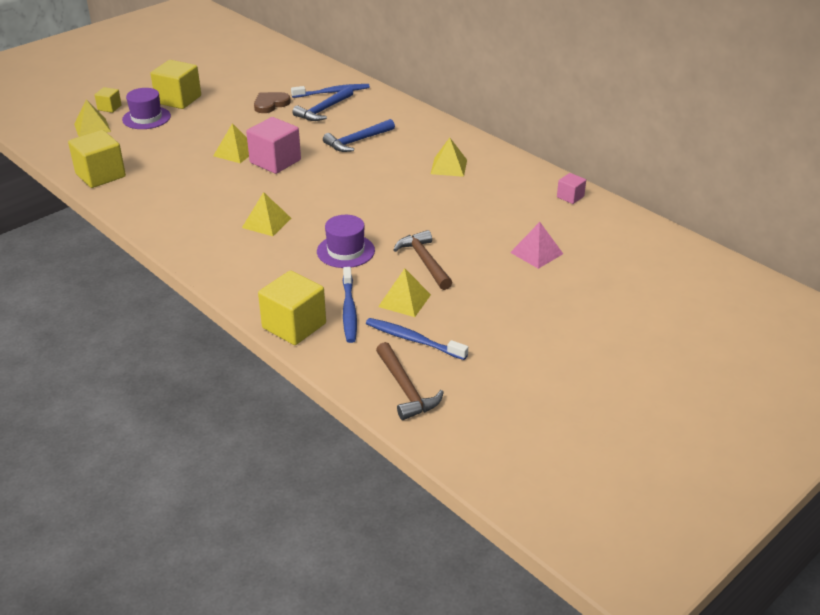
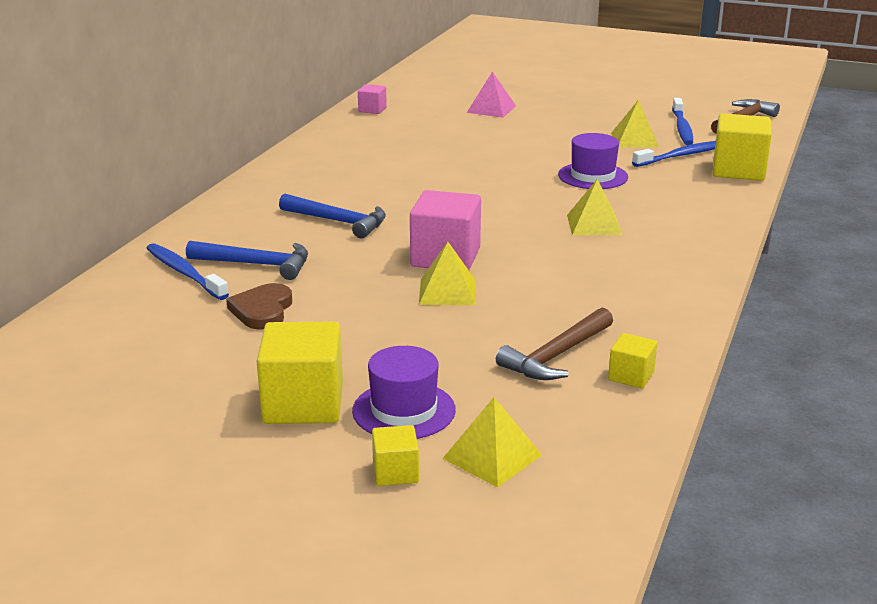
camera: 115 degrees left, 10 degrees down
(100, 175) = (631, 376): yellow cube -> yellow cube, size x0.52
(270, 104) = (262, 310): brown heart -> brown heart turned 75 degrees clockwise
(424, 261) = (563, 143): brown hammer -> brown hammer (556, 356)
(449, 166) = (359, 164): yellow pyramid -> none

